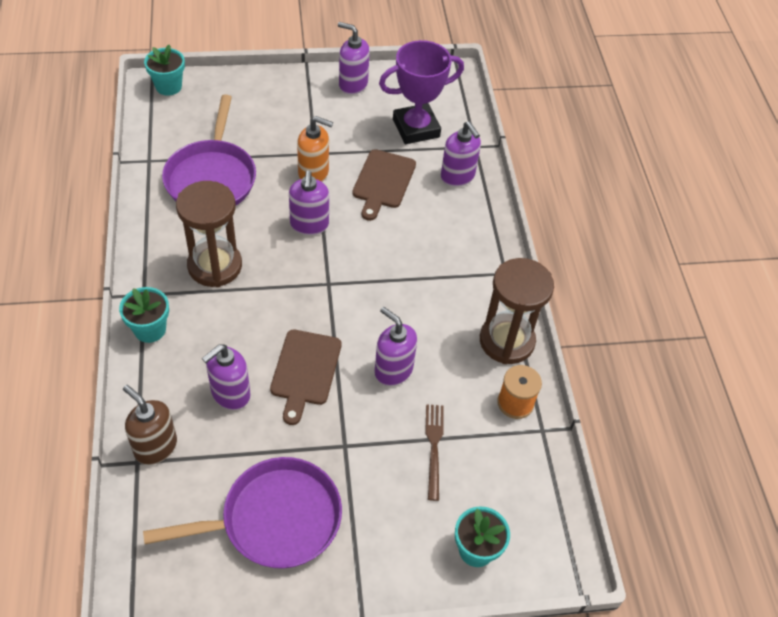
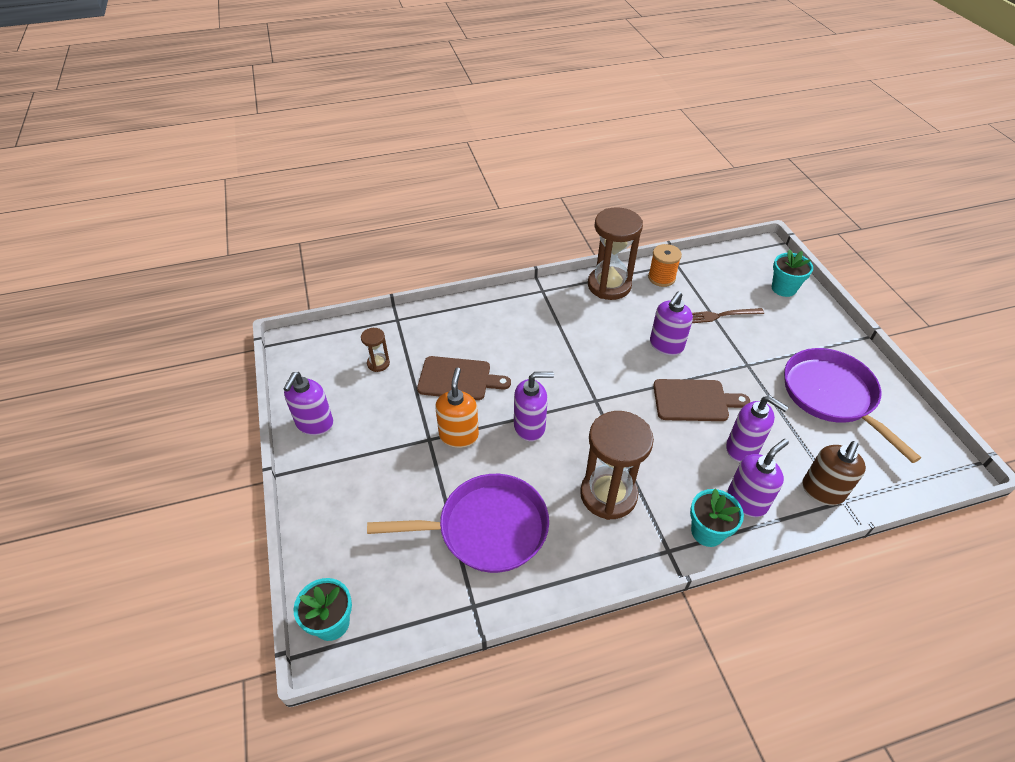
camera: 95 degrees left, 5 degrees down
(416, 128) = (378, 363): purple trophy -> brown hourglass
(457, 176) = (439, 328): purple soap dispenser -> purple soap dispenser (747, 501)

